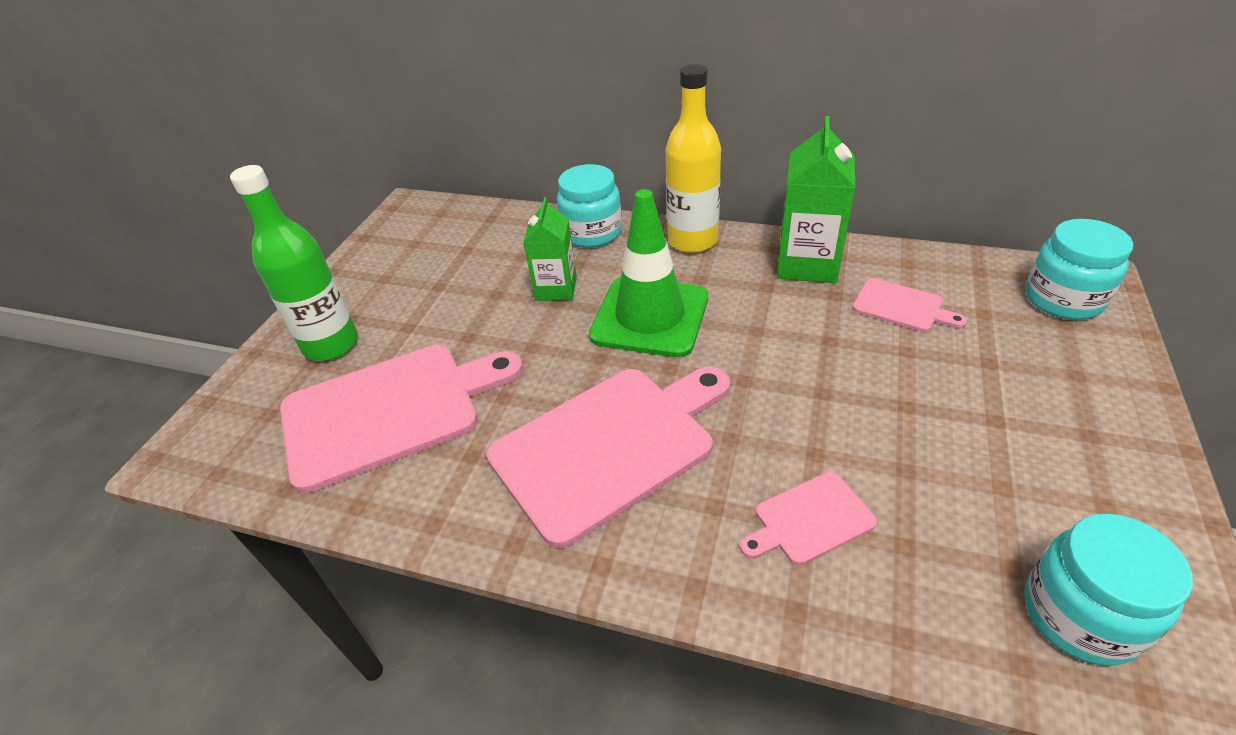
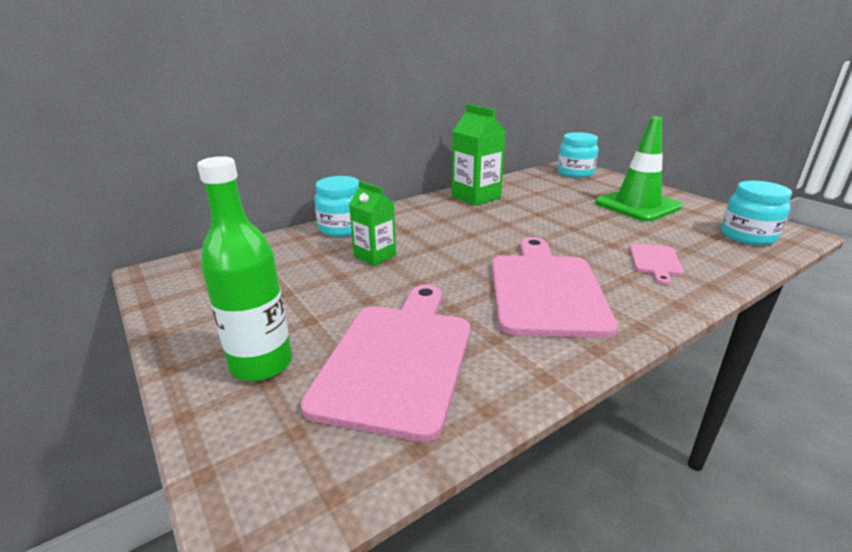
camera: 55 degrees left, 15 degrees down
(650, 317) = (451, 241): green traffic cone -> green traffic cone (637, 205)
(692, 241) = (407, 210): yellow bottle -> none
(902, 306) = (537, 194): pink cutting board -> none

